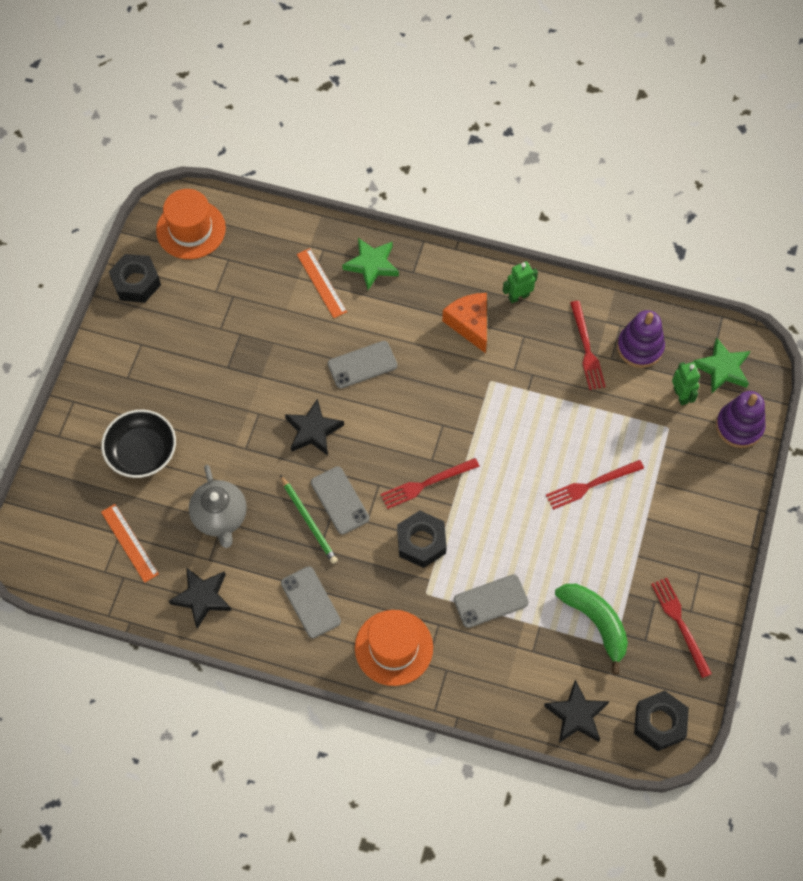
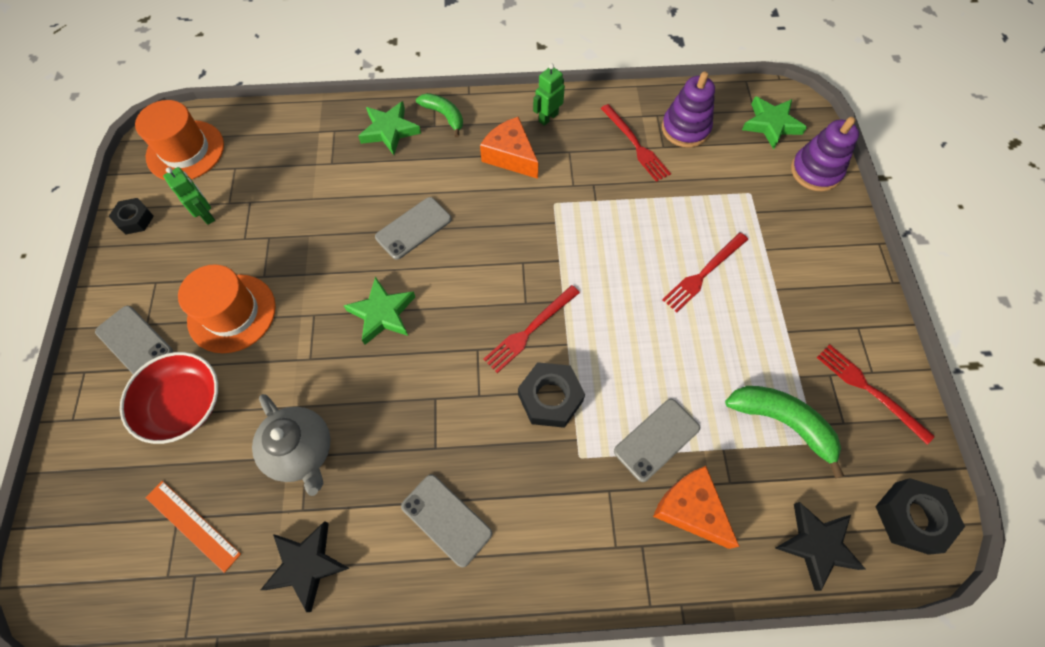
camera: 20 degrees left, 0 degrees up
(136, 282) = (135, 219): black nut -> black nut, size x0.63
(142, 452) = (183, 404): black bowl -> red bowl
(309, 521) = (411, 418): green pencil -> none
(313, 430) = (382, 313): black star -> green star
(321, 283) = (342, 162): orange ruler -> none
(340, 500) = (439, 382): grey phone -> grey phone (134, 342)
(393, 647) = (568, 541): orange hat -> orange hat (232, 313)
(425, 265) = (444, 116): none -> green banana
(493, 658) = (690, 509): none -> orange cheese
(681, 395) = (746, 160): green robot -> green robot (207, 215)

